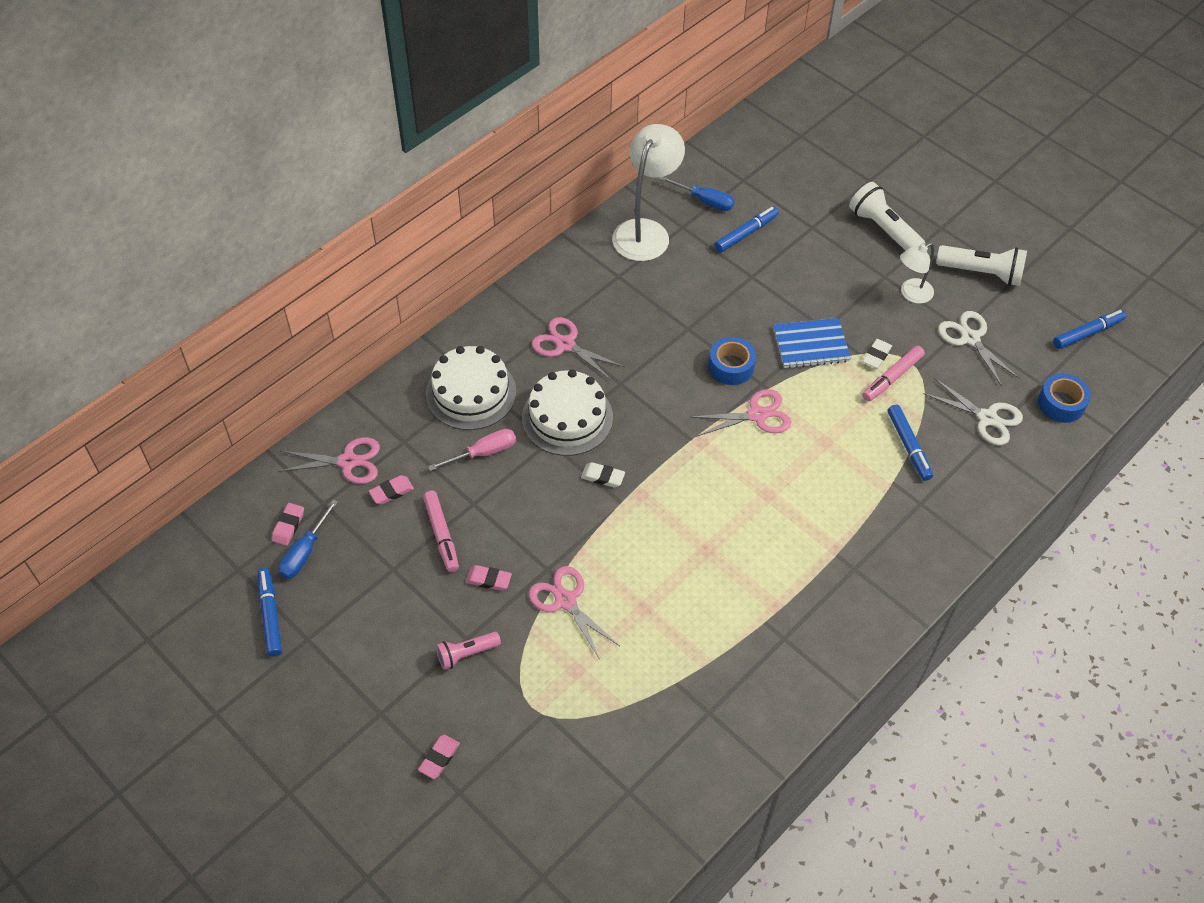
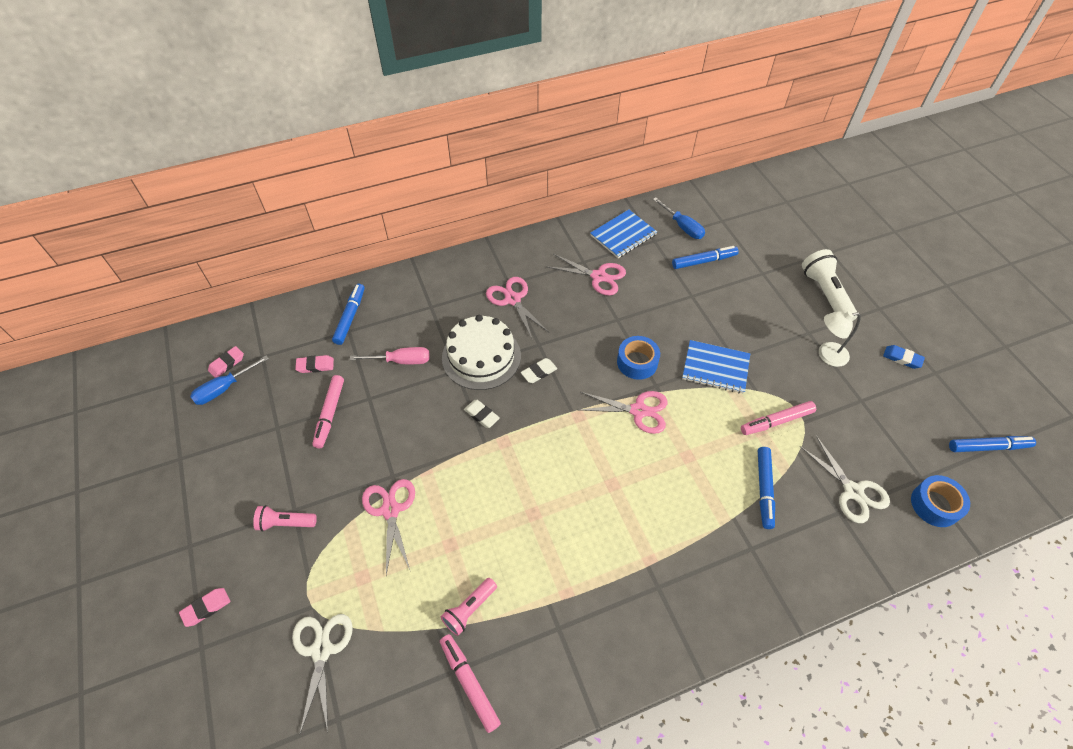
camera: 25 degrees right, 0 degrees up
(270, 615) = (167, 428): blue marker -> blue marker (350, 317)
(348, 462) = (300, 331): pink scissors -> pink scissors (598, 276)
(471, 393) = (420, 311): white cake -> none
(488, 580) = (342, 466): pink eraser -> none
(646, 231) = (623, 235): white lamp -> blue notebook
(694, 656) = (469, 609): none -> pink flashlight
(730, 714) = (469, 683): none -> pink marker
(876, 355) = (770, 397): white eraser -> white eraser (539, 372)
(970, 338) = (866, 412): white scissors -> white scissors (321, 650)
(982, 273) = (902, 358): white flashlight -> blue eraser

